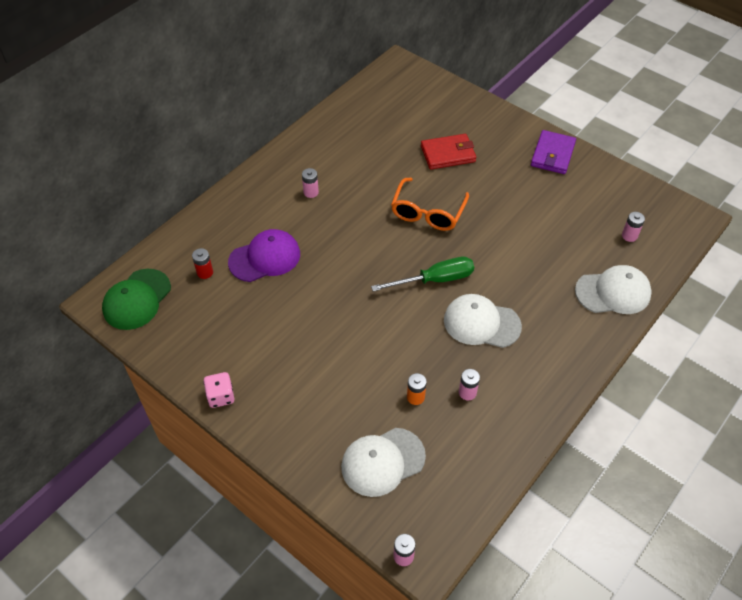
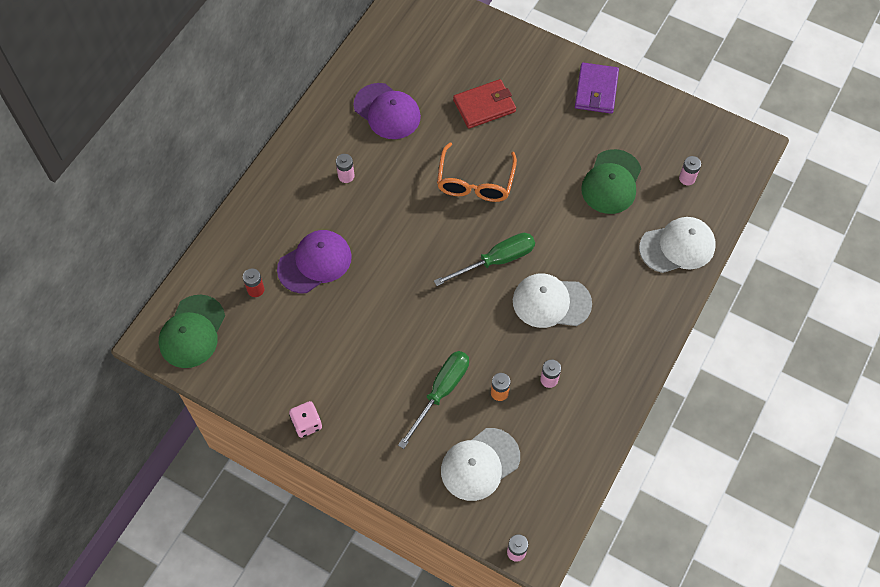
camera: 10 degrees left, 10 degrees up
(358, 388) = (441, 392): none -> green screwdriver
(359, 147) = (387, 111): none -> purple cap
(556, 229) = (611, 182): none -> green cap

